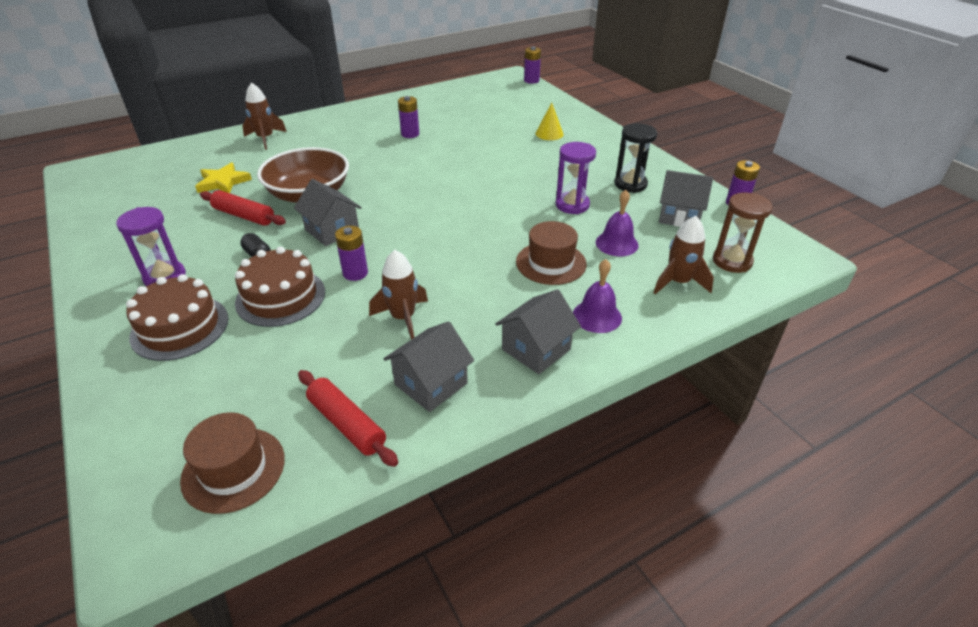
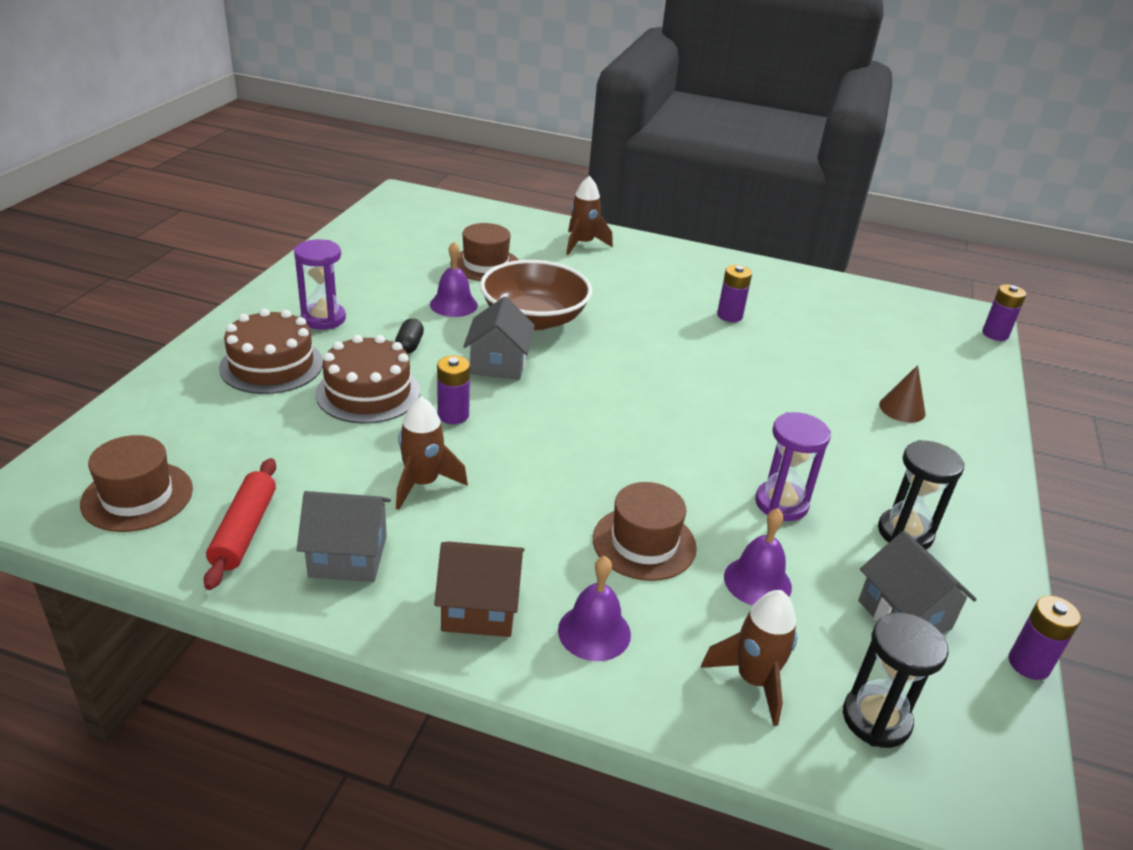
camera: 45 degrees right, 5 degrees down
(223, 182) = (485, 265): yellow star -> brown hat
(244, 216) = (453, 304): red rolling pin -> purple bell
(536, 349) = (480, 608): grey house -> brown house
(549, 133) = (902, 409): yellow cone -> brown cone
(732, 261) = (876, 719): brown hourglass -> black hourglass

